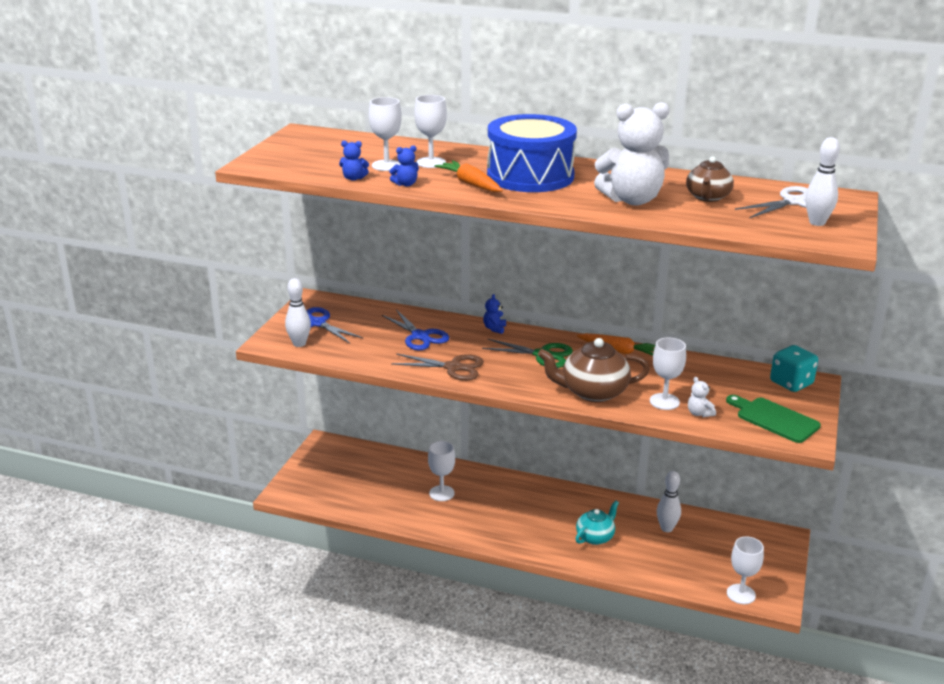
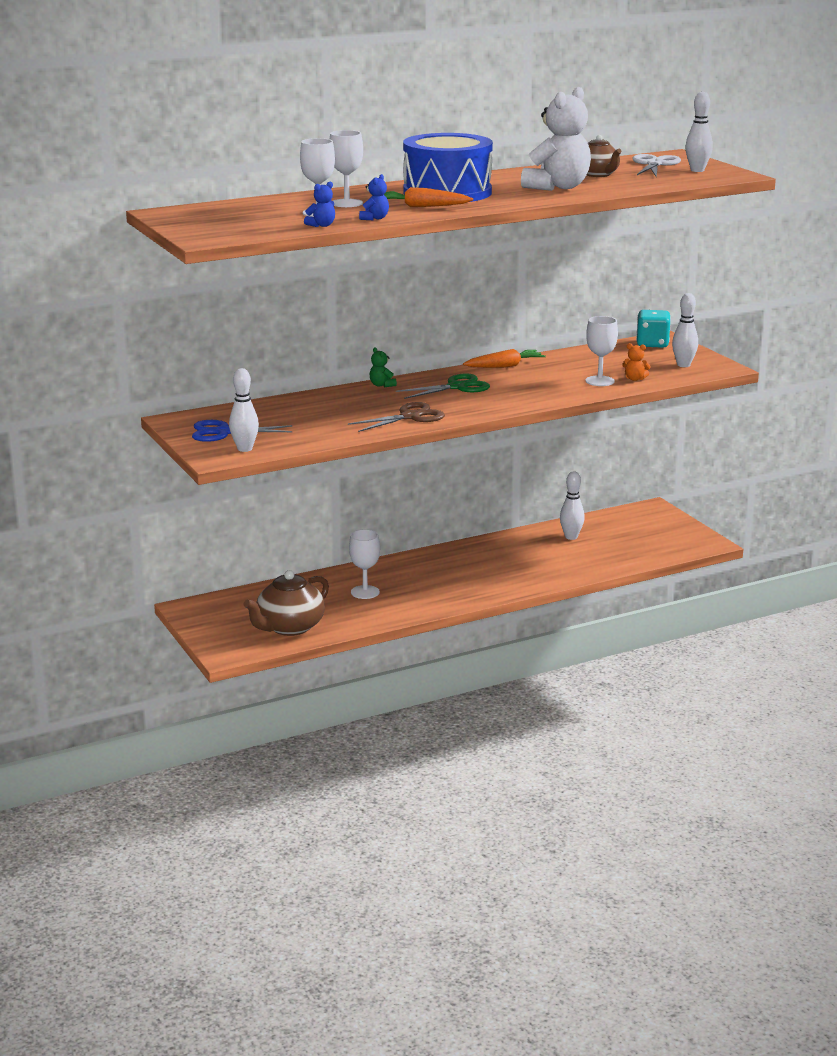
camera: 45 degrees left, 5 degrees down
(420, 336) = (335, 409): blue scissors -> none
(494, 328) = (382, 385): blue teddy bear -> green teddy bear
(592, 392) = (542, 393): brown teapot -> brown teapot (289, 627)
(595, 537) = (533, 564): turquoise teapot -> none
(699, 413) = (635, 379): white teddy bear -> orange teddy bear
(741, 594) = (682, 549): white goblet -> none
(774, 419) = (683, 365): green cutting board -> white bowling pin

